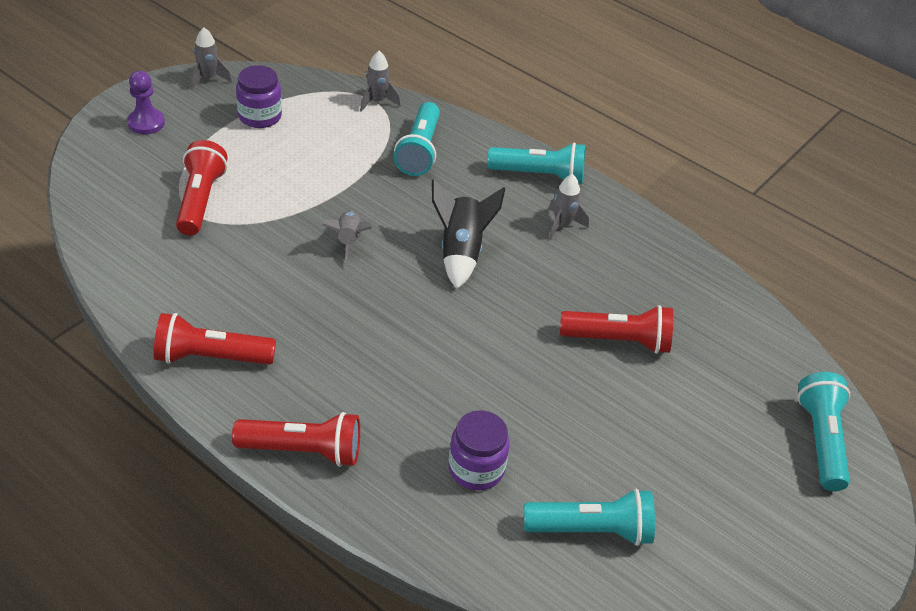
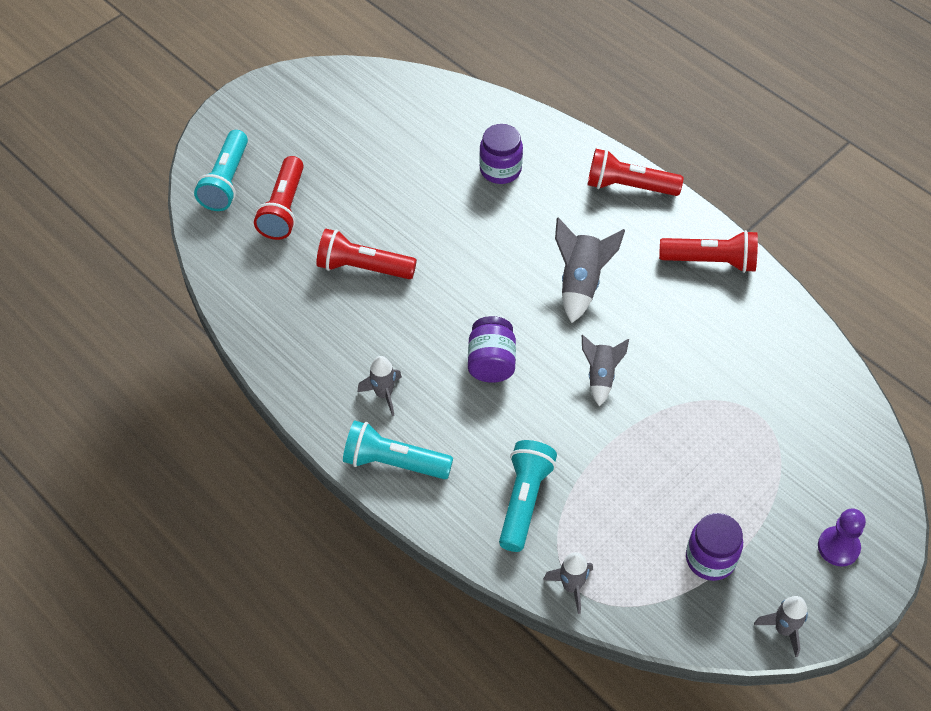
camera: 170 degrees left, 10 degrees up
(200, 200) = (753, 431): red flashlight -> red flashlight (283, 209)
(368, 329) = (581, 283): none -> grey rocket
(461, 252) = (491, 362): black rocket -> purple jar
(592, 530) = (423, 128): turquoise flashlight -> none

